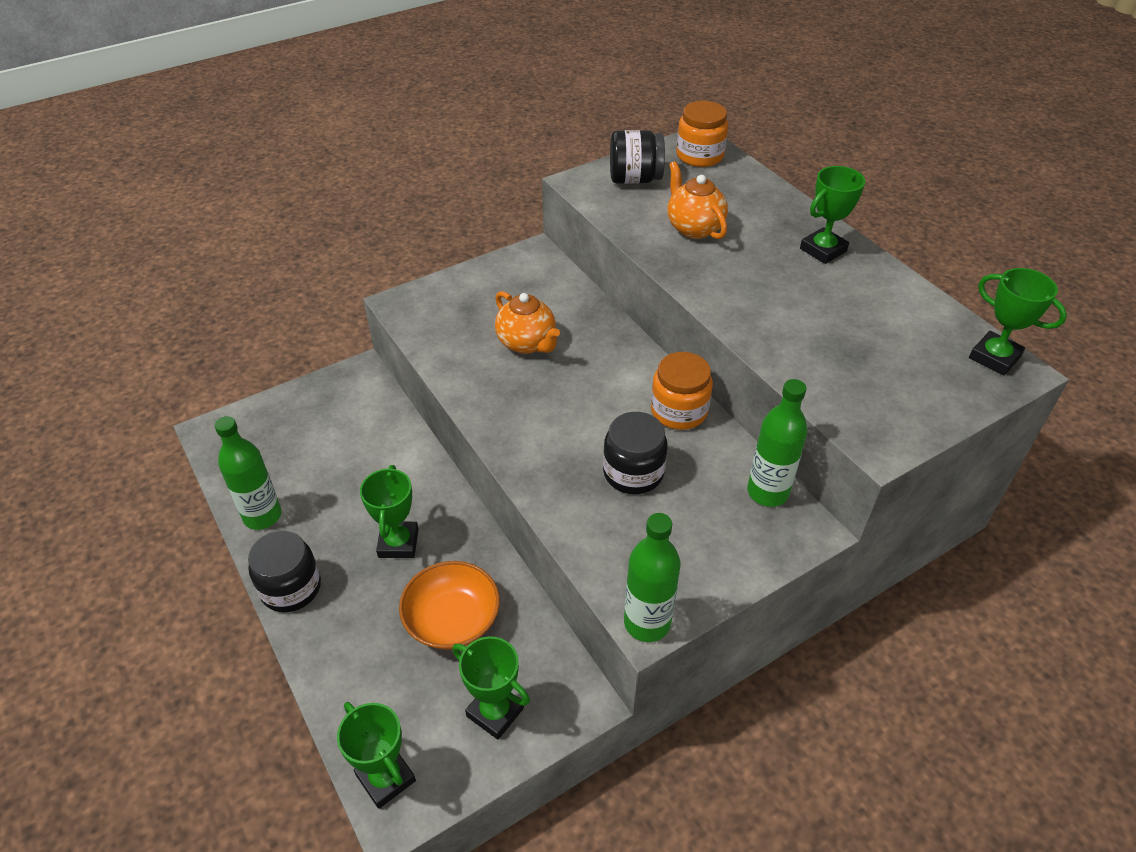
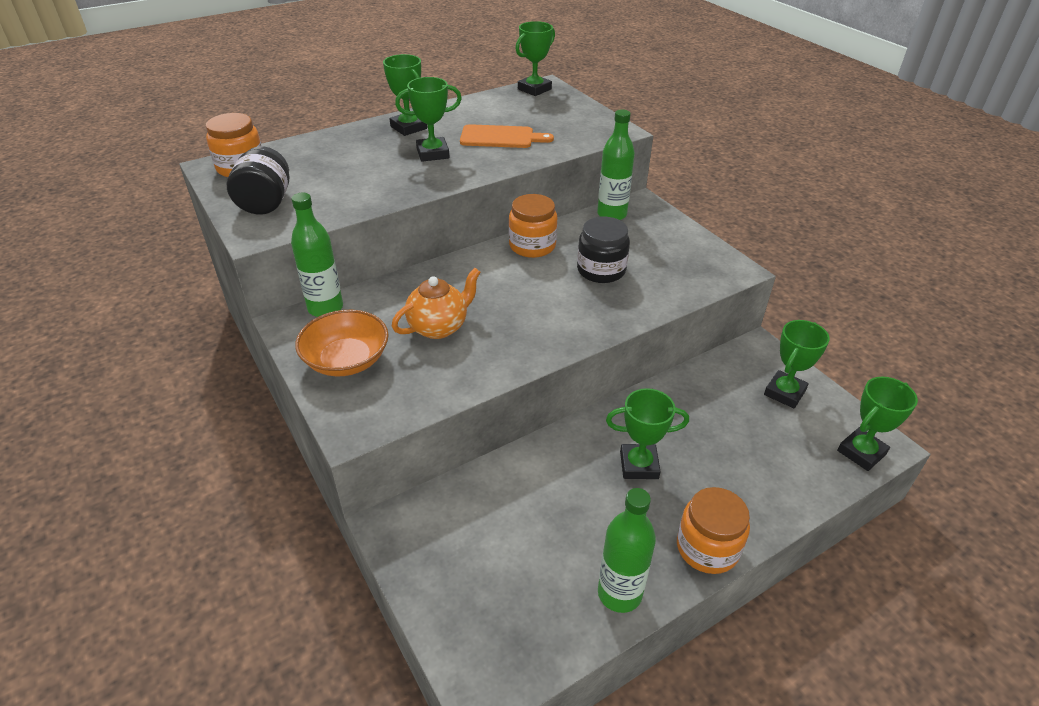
camera: 90 degrees left, 5 degrees down
(291, 588) = (707, 548): black jar -> orange jar
(452, 619) = (712, 421): orange bowl -> orange bowl (346, 360)
(647, 623) = (737, 269): green bottle -> green bottle (325, 308)
(694, 228) = (361, 177): orange teapot -> none
(760, 272) = (432, 153): none -> green trophy
(820, 326) = (500, 137): none -> orange cutting board

